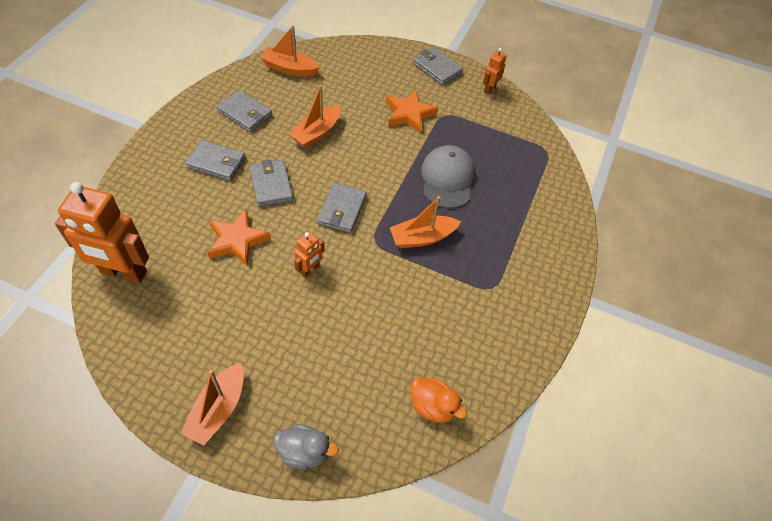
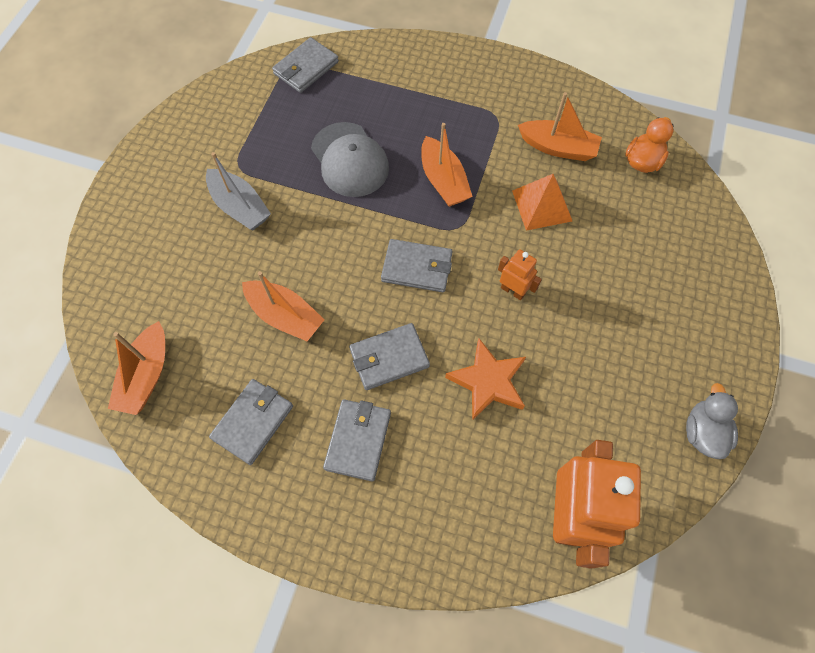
camera: 90 degrees left, 10 degrees up
(218, 409) = (708, 353): orange boat -> orange boat (558, 148)
(304, 452) = (723, 264): grey duck -> grey duck (702, 432)
(390, 306) = (541, 205): none -> orange pyramid
(409, 114) = (240, 207): orange star -> grey boat
(437, 68) = (143, 179): grey wallet -> grey wallet (306, 68)
(447, 179) = (349, 160): grey cap -> grey cap turned 120 degrees counterclockwise
(489, 89) = (185, 119): orange robot -> none

